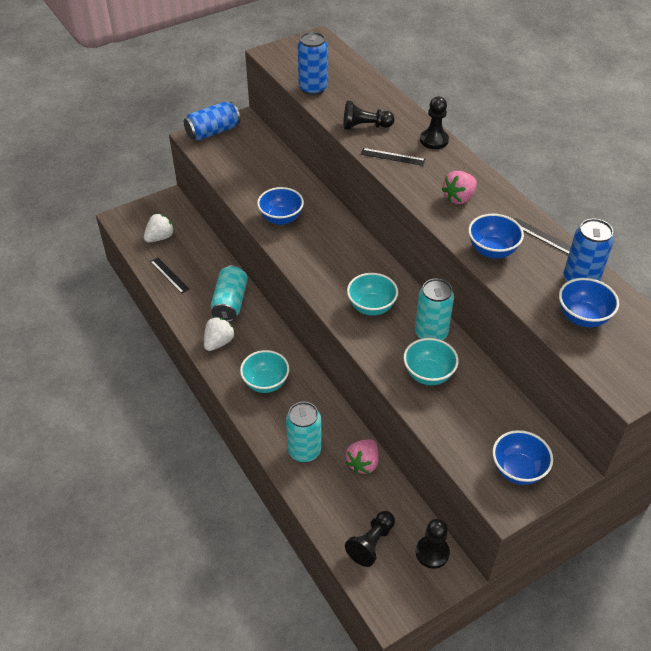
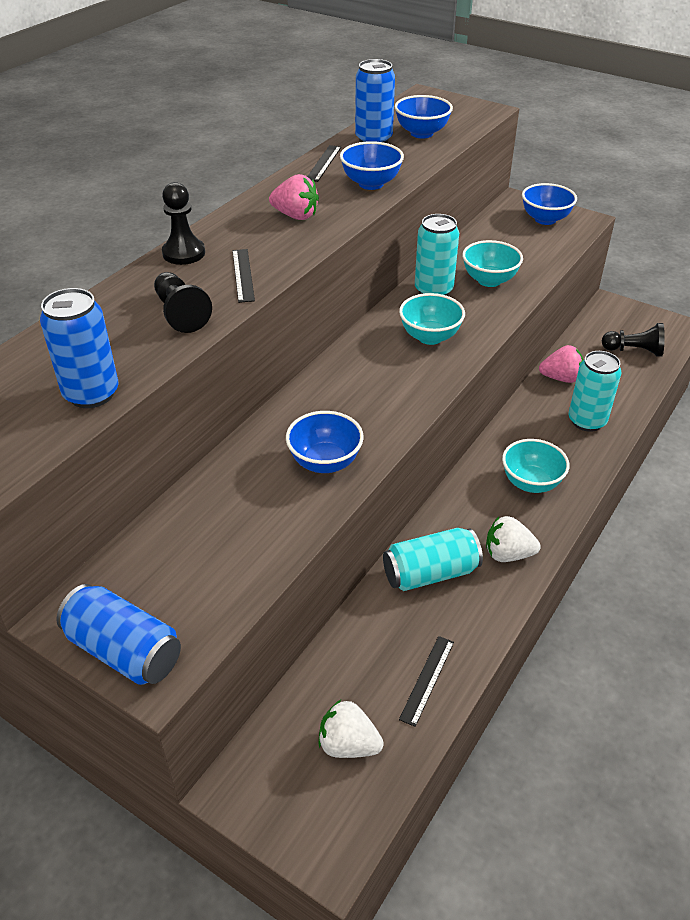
camera: 115 degrees left, 5 degrees down
(432, 552) = (605, 318): black pawn -> none

